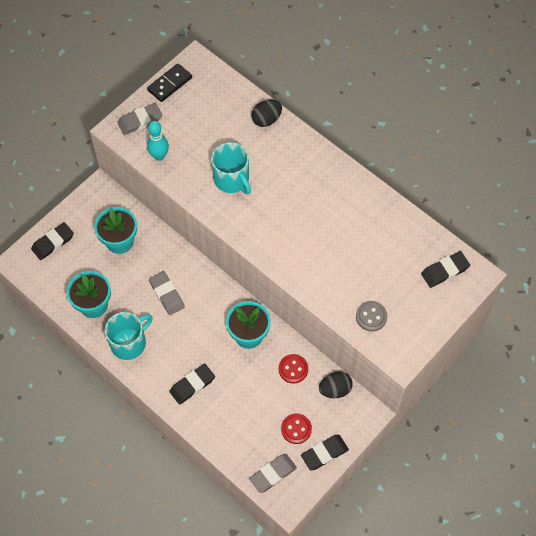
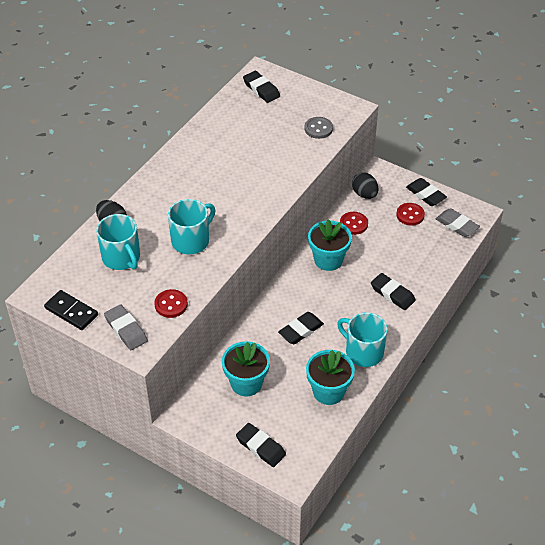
camera: 100 degrees left, 15 degrees down
(159, 156) = (171, 304): turquoise bowling pin -> red button
(167, 294) = (300, 330): grey eraser -> black eraser
(223, 124) = (121, 258): none -> turquoise mug

